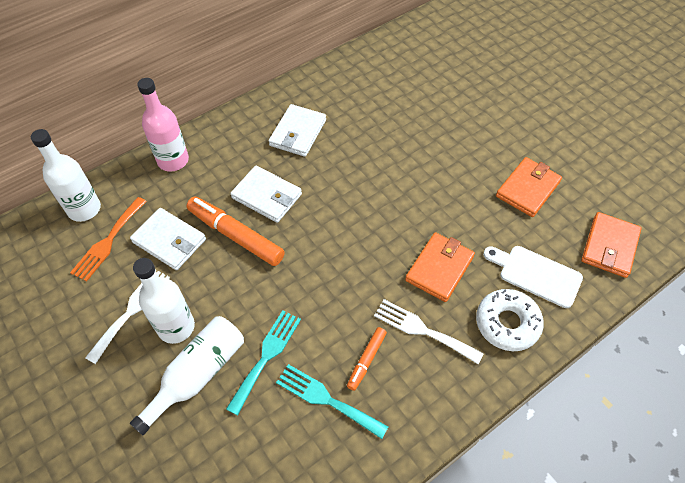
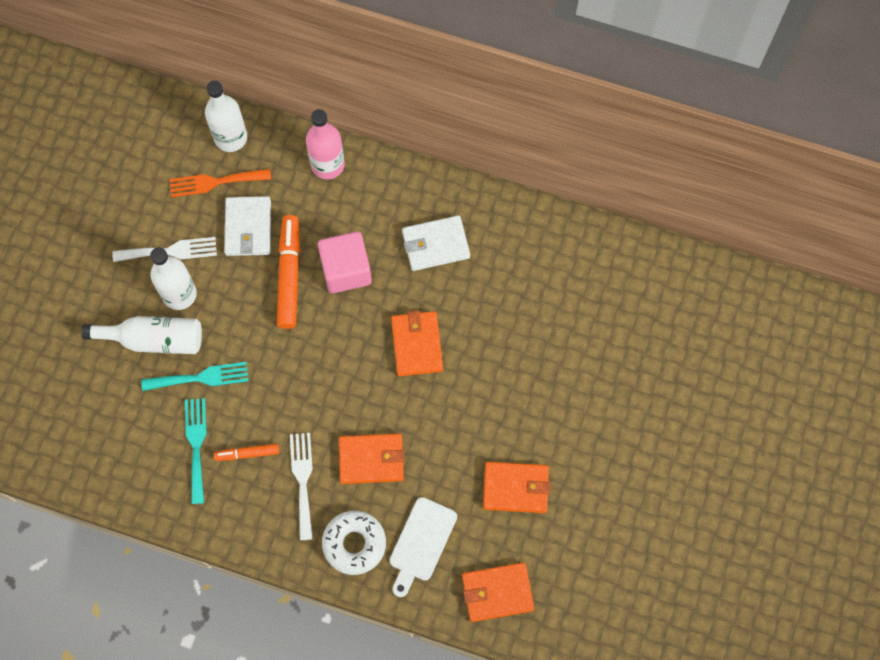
camera: 55 degrees right, 15 degrees up
(267, 196) = (346, 270): white wallet -> pink cube
(366, 186) = (417, 344): none -> orange wallet
(536, 274) = (421, 543): white cutting board -> white cutting board turned 150 degrees counterclockwise

